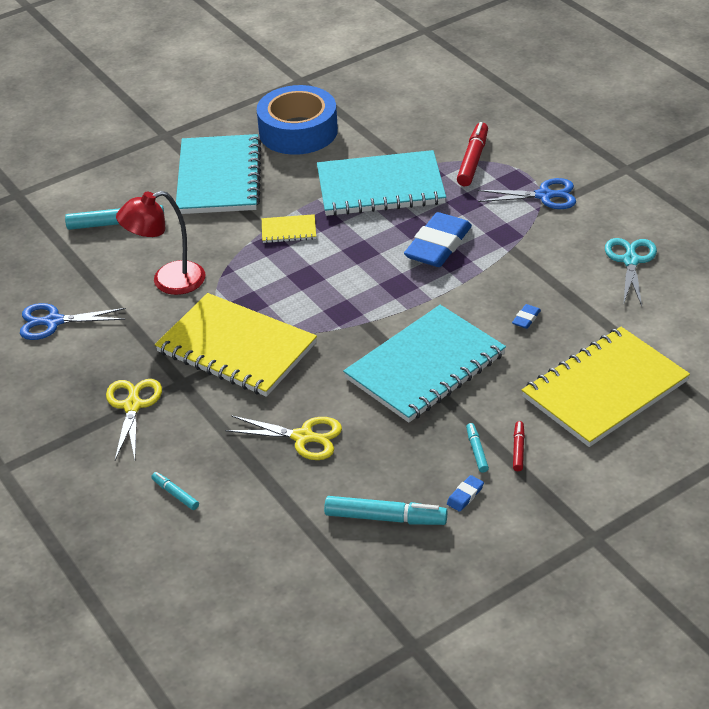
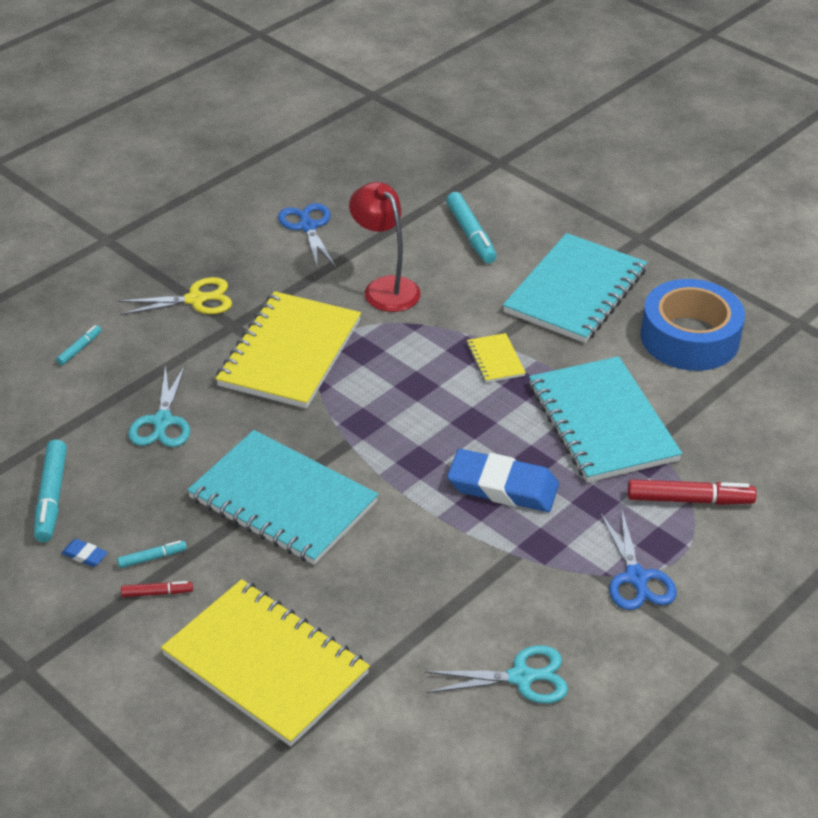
camera: 75 degrees right, 0 degrees up
(219, 177) = (575, 291): turquoise notebook -> turquoise notebook turned 45 degrees counterclockwise
(304, 437) = (162, 422): yellow scissors -> turquoise scissors
(526, 318) = (382, 580): blue eraser -> none

